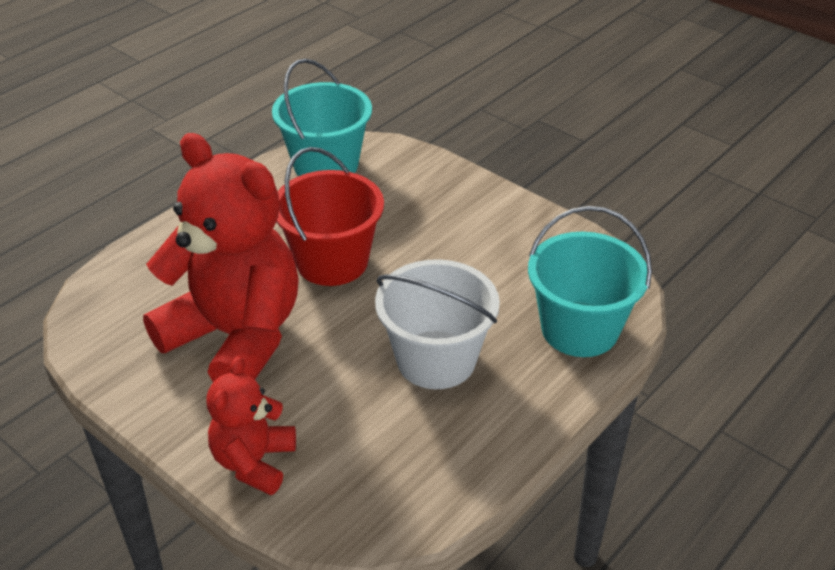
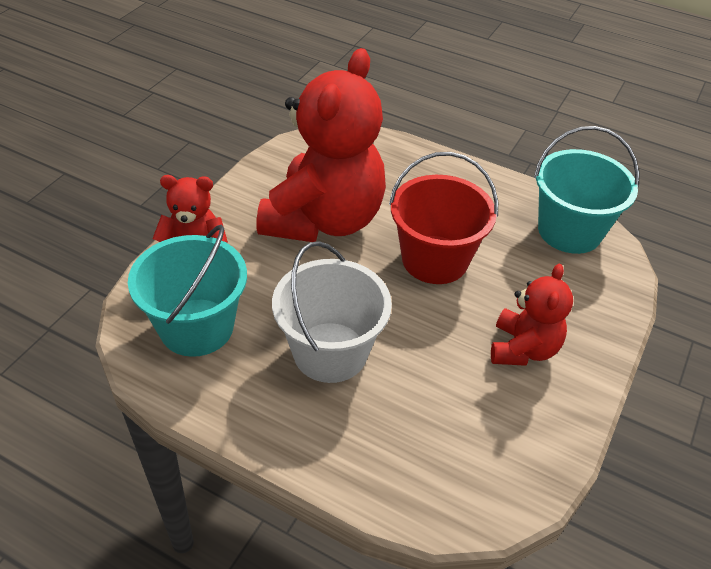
camera: 75 degrees right, 5 degrees up
(463, 229) = (523, 348): none -> red teddy bear
(579, 329) = (405, 468): turquoise bucket -> turquoise bucket (196, 327)

